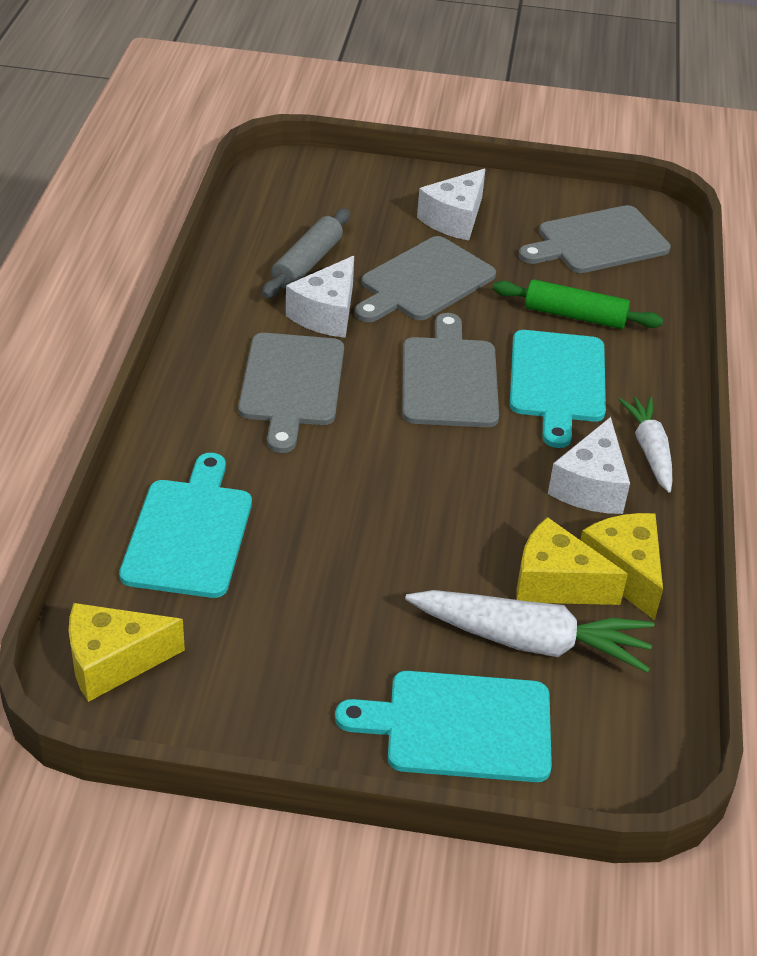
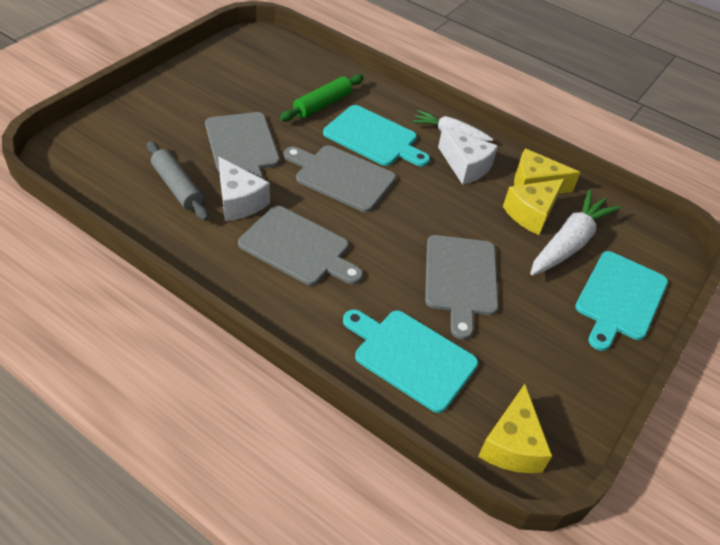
camera: 65 degrees left, 5 degrees up
(454, 219) = (191, 106): white cheese -> none
(598, 241) = (263, 65): grey cutting board -> grey cutting board (460, 279)

